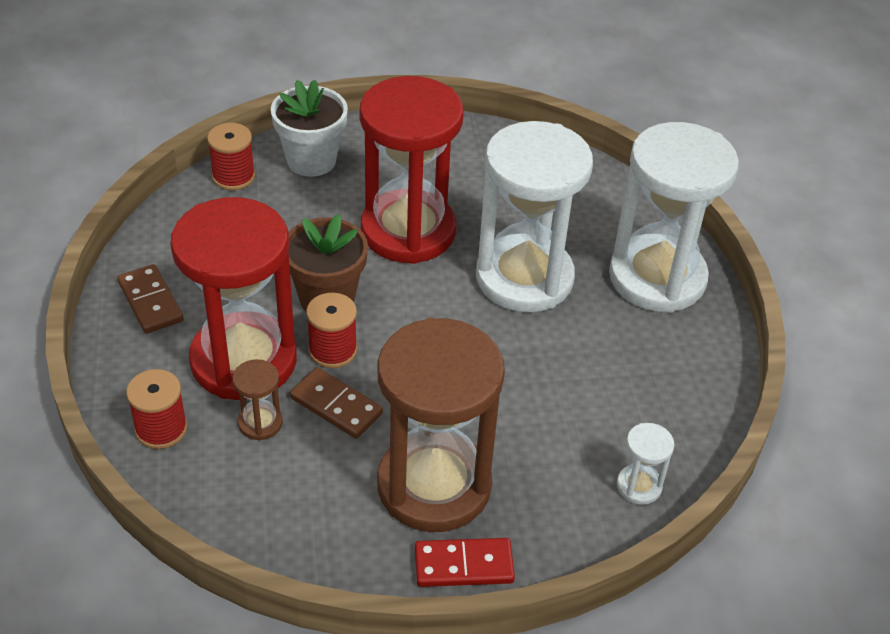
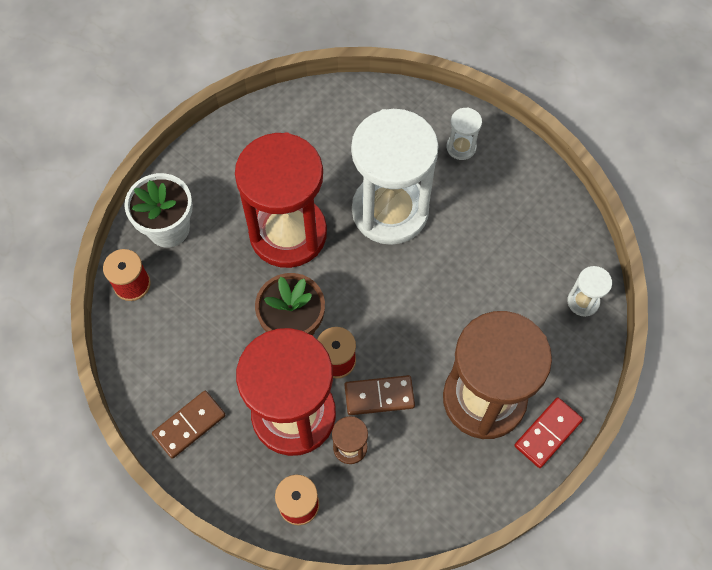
camera: 40 degrees left, 20 degrees up
(150, 302) = (189, 425): brown domino -> brown domino turned 60 degrees counterclockwise
(657, 278) = (461, 147): white hourglass -> white hourglass, size x0.40

